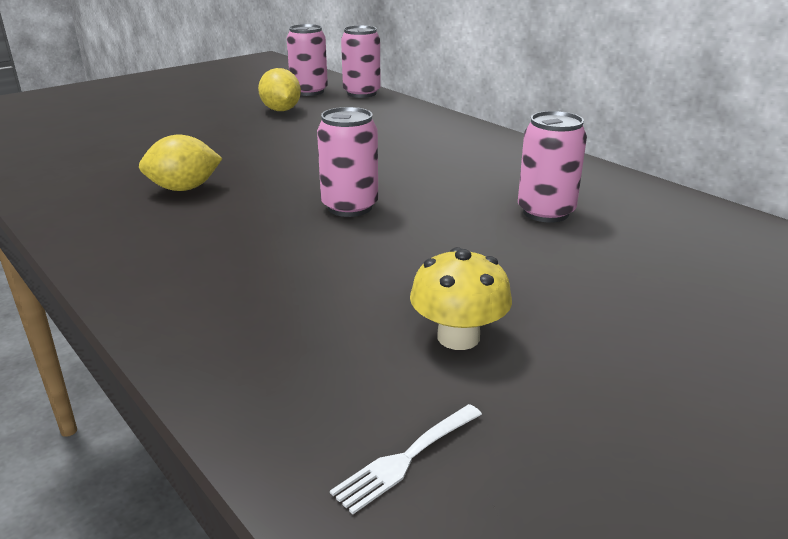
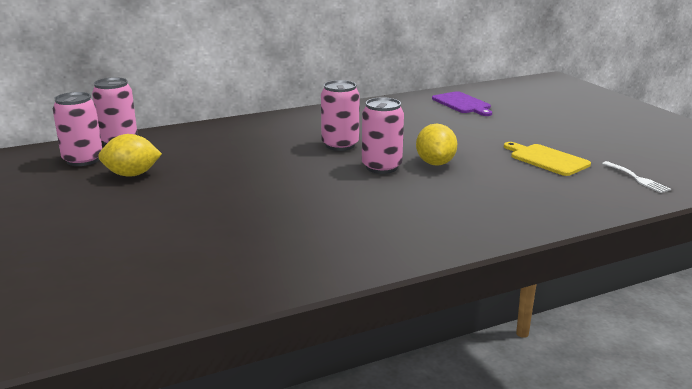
camera: 75 degrees left, 5 degrees down
(184, 188) = (312, 218): yellow lemon -> yellow lemon (435, 163)
(458, 337) = (546, 159): yellow mushroom -> yellow cutting board
(545, 212) = (414, 124): pink can -> pink can (340, 145)
(702, 242) = (462, 104): none -> purple cutting board

